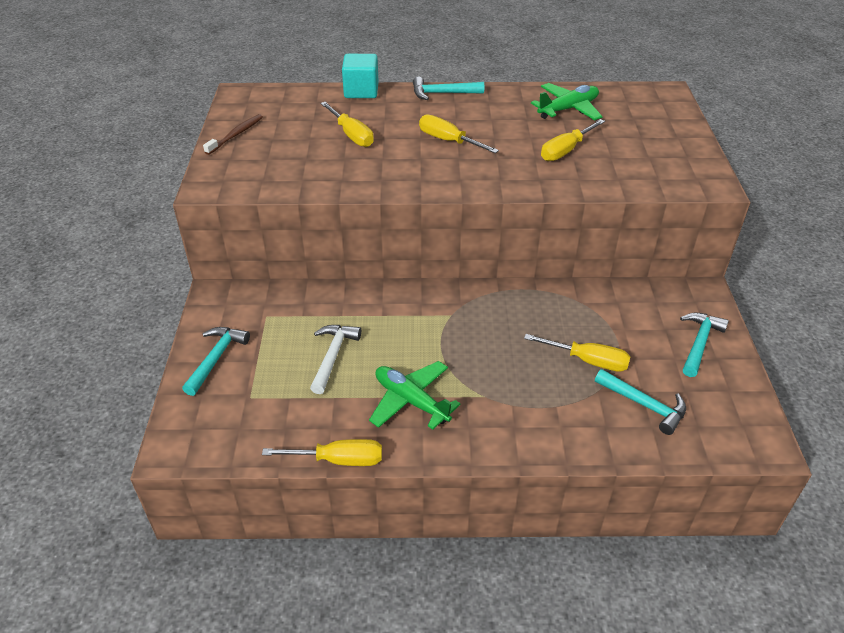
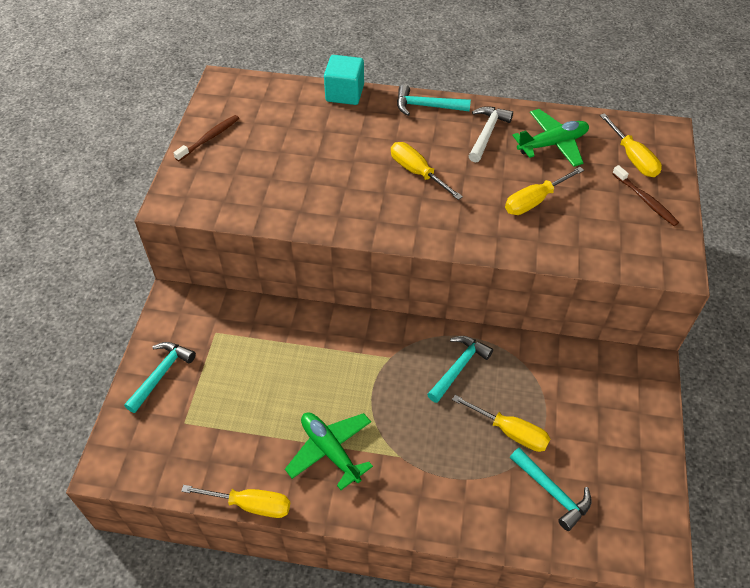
camera: 10 degrees right, 10 degrees up
(333, 356) = (268, 388): white hammer -> white hammer (487, 133)
(351, 135) = (322, 152): yellow screwdriver -> yellow screwdriver (632, 157)
(666, 140) = (645, 200): none -> brown toothbrush
(699, 343) = (627, 429): turquoise hammer -> turquoise hammer (458, 367)

